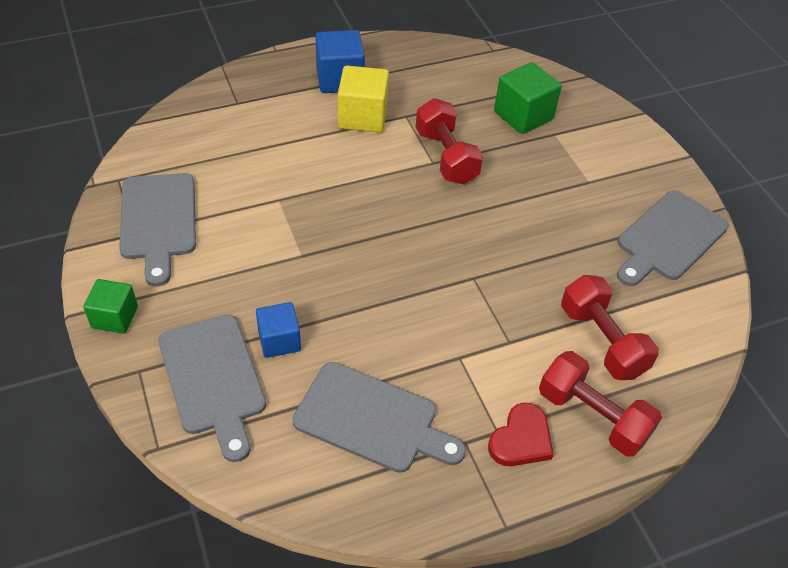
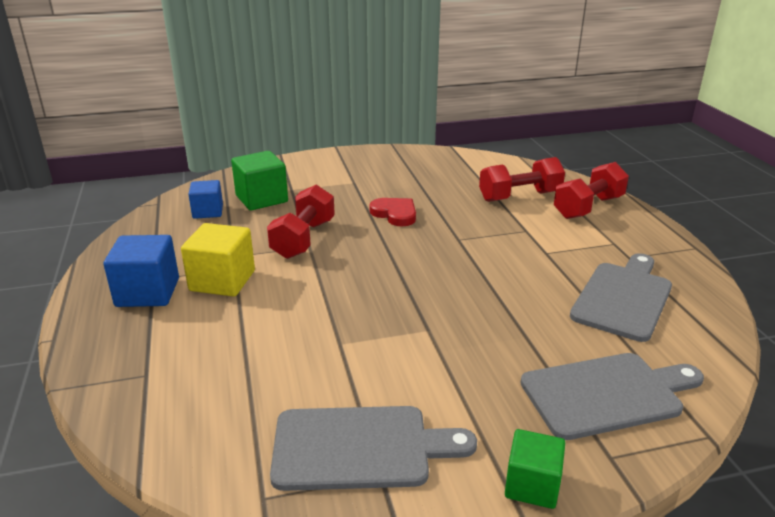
camera: 80 degrees left, 20 degrees down
(279, 340) = (546, 347): blue cube -> blue cube (208, 212)
(446, 157) = (303, 239): red dumbbell -> red dumbbell turned 60 degrees counterclockwise
(521, 439) = (618, 235): red heart -> red heart (395, 214)
(668, 238) = (419, 163): grey cutting board -> none

